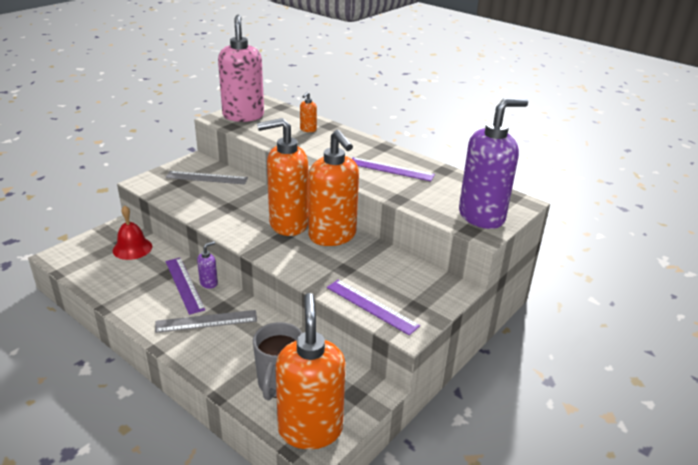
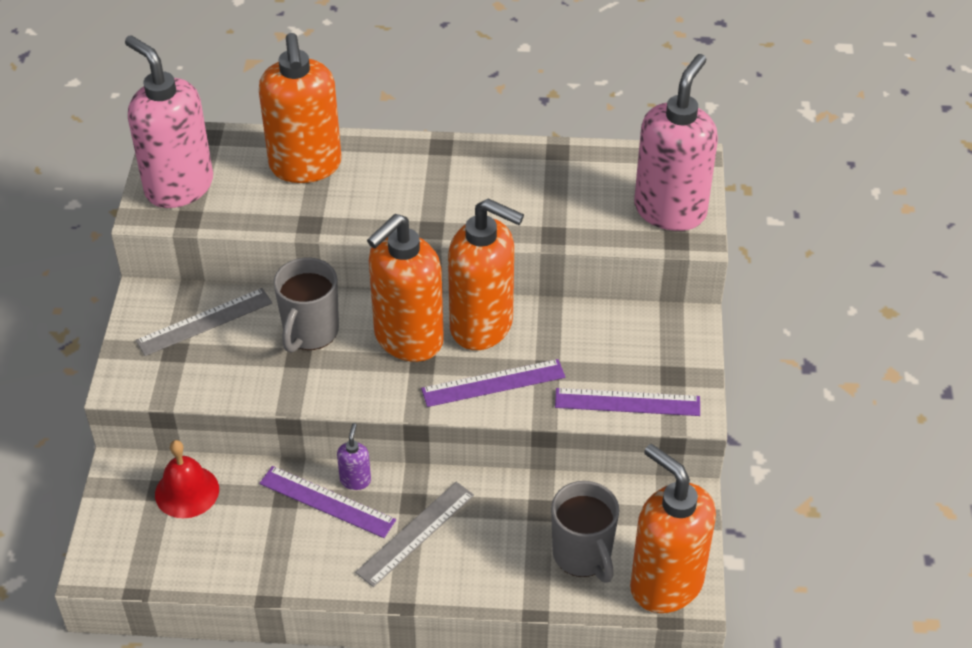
camera: 35 degrees left, 15 degrees up
(246, 201) = (310, 332): none -> grey mug
(308, 130) = (305, 166): orange soap dispenser -> orange soap dispenser, size x2.47
(391, 169) = (493, 186): purple ruler -> purple ruler (493, 383)
(482, 216) = (670, 210): purple soap dispenser -> pink soap dispenser

